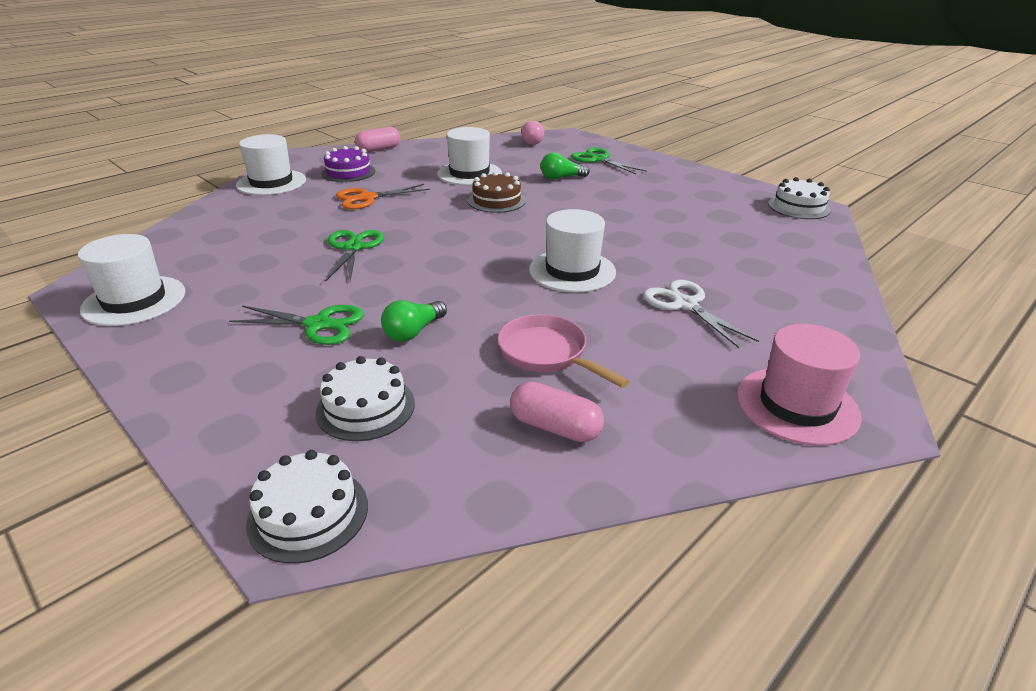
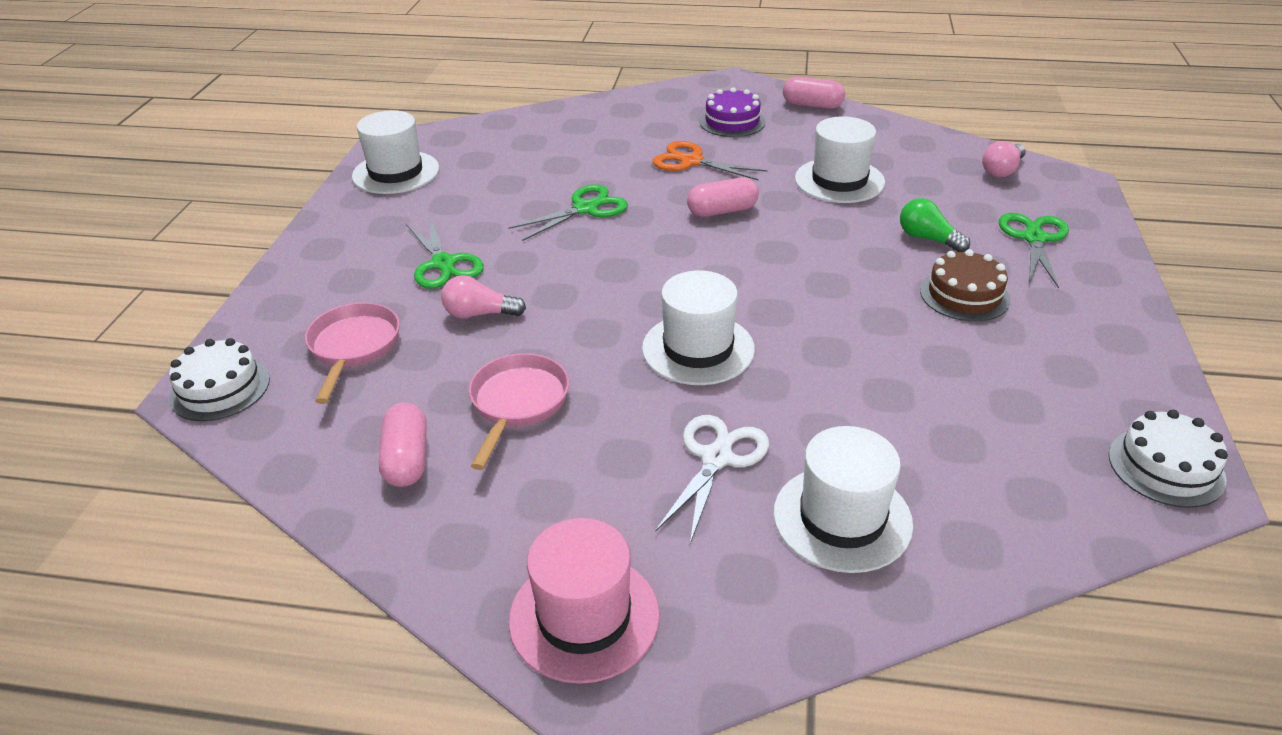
camera: 55 degrees right, 5 degrees up
(271, 182) = (652, 103): white hat -> white hat (842, 518)
(365, 407) = (353, 348): white cake -> pink pan
(413, 332) = (479, 314): green light bulb -> pink light bulb
(440, 211) = (722, 211): none -> pink capsule
(496, 201) = (797, 229): brown cake -> brown cake (964, 295)

